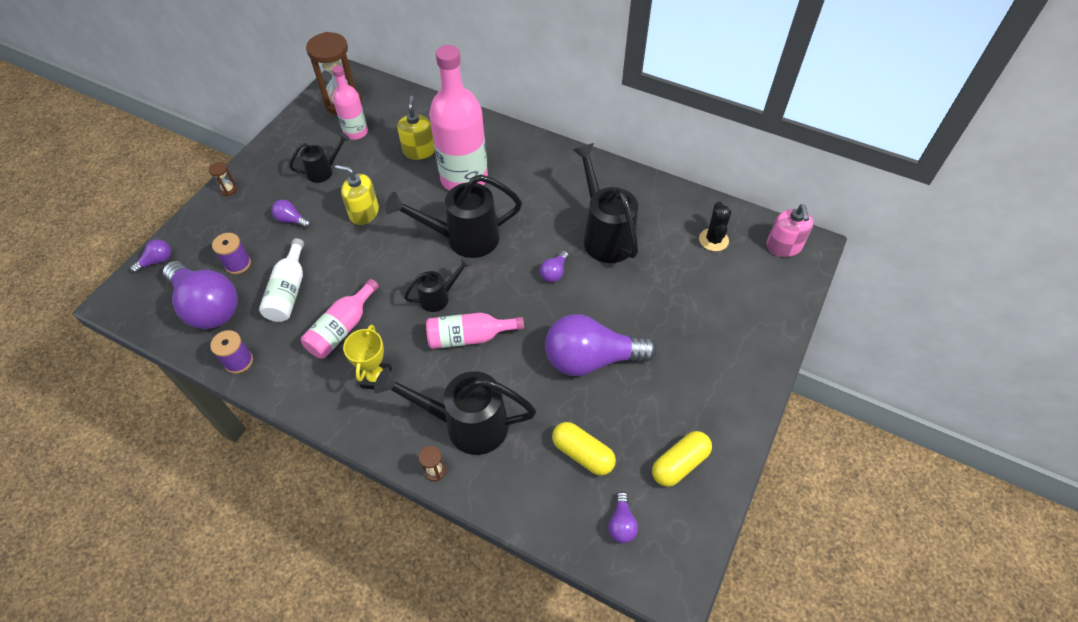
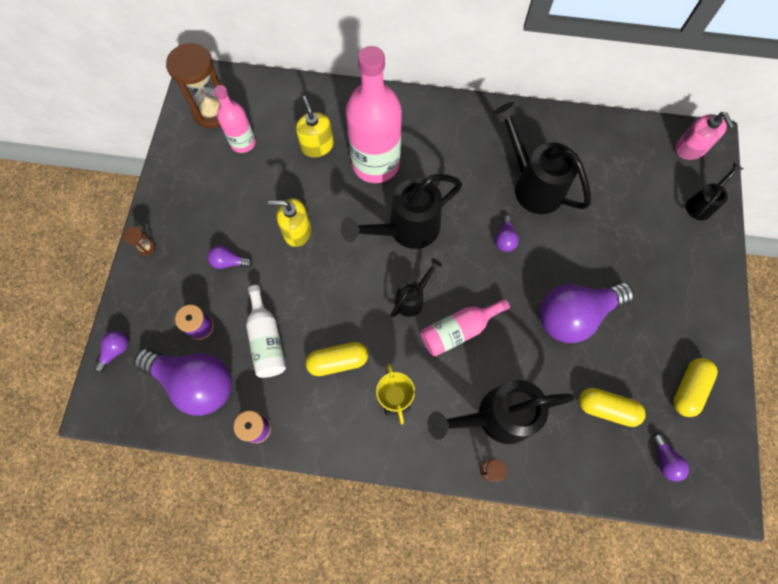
camera: 20 degrees left, 15 degrees up
(324, 171) = (234, 197): black watering can -> black watering can (702, 204)
(342, 328) = (338, 361): pink bottle -> yellow capsule
(713, 240) = (629, 160): black cactus -> none

